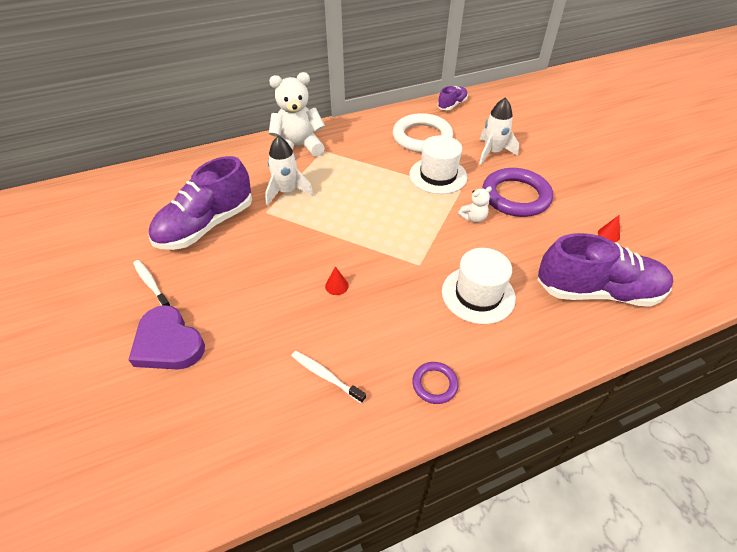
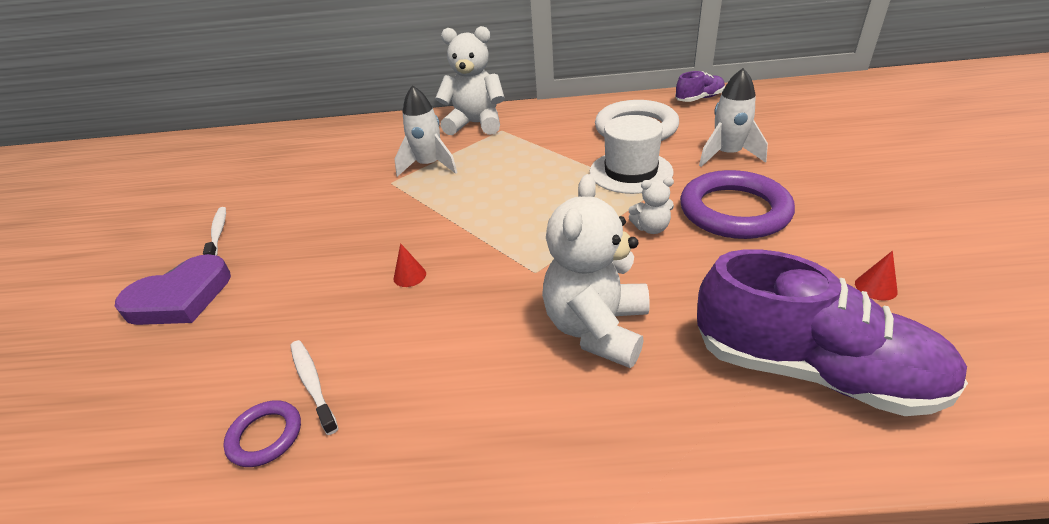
camera: 25 degrees right, 10 degrees down
(168, 343) = (180, 297): purple heart -> purple heart turned 105 degrees counterclockwise
(206, 225) = (319, 186): purple shoe -> none
(434, 384) = (448, 440): purple ring -> purple ring (265, 436)
(478, 294) = (596, 328): white hat -> white teddy bear

